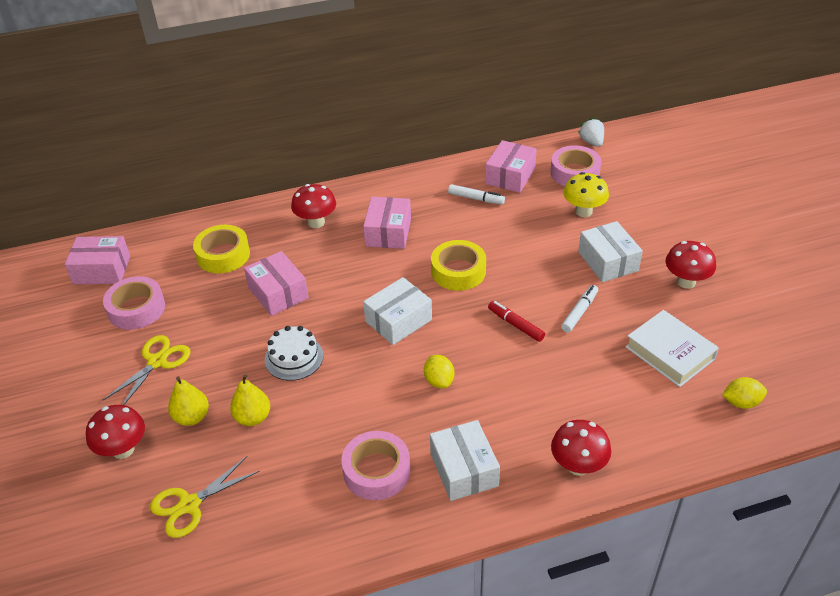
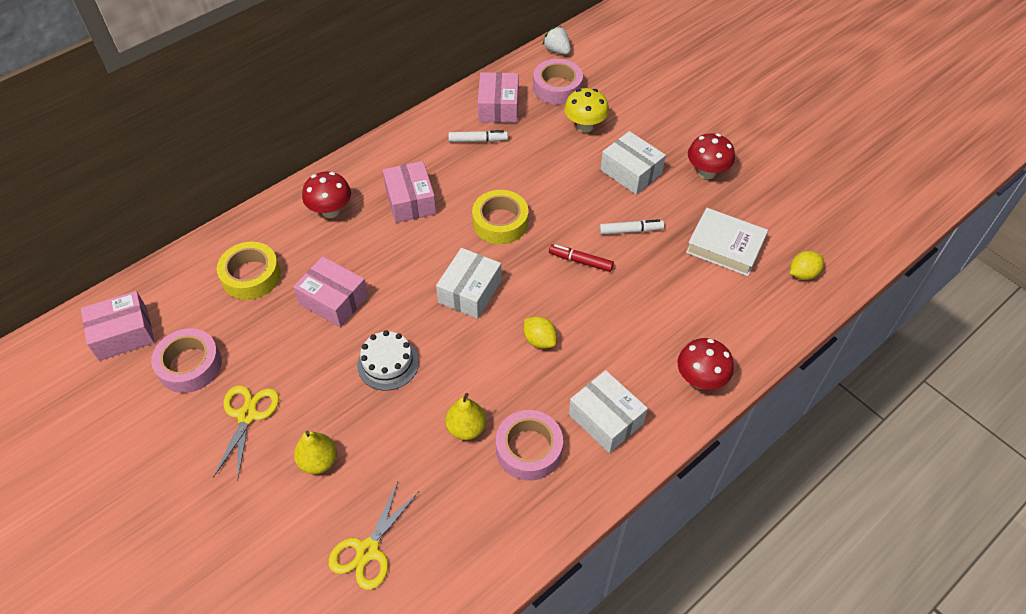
camera: 25 degrees left, 10 degrees up
(123, 449) = (266, 520): red mushroom -> none
(253, 417) = (381, 439): yellow pear -> yellow pear (466, 428)
(579, 312) = (630, 231): white marker -> white marker turned 75 degrees clockwise

